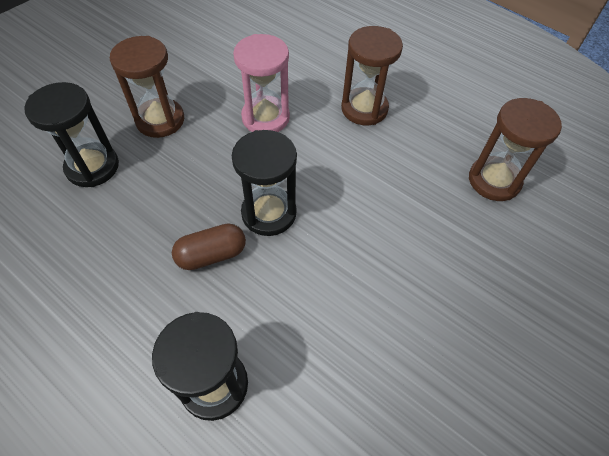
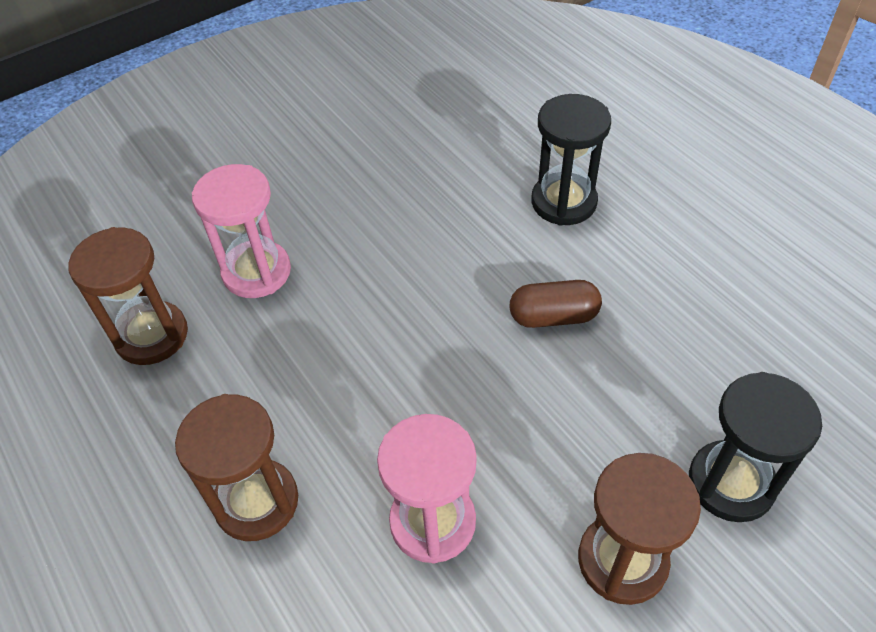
camera: 160 degrees left, 5 degrees down
(269, 213) = (470, 353): black hourglass -> none
(457, 243) = (256, 272): none -> pink hourglass

